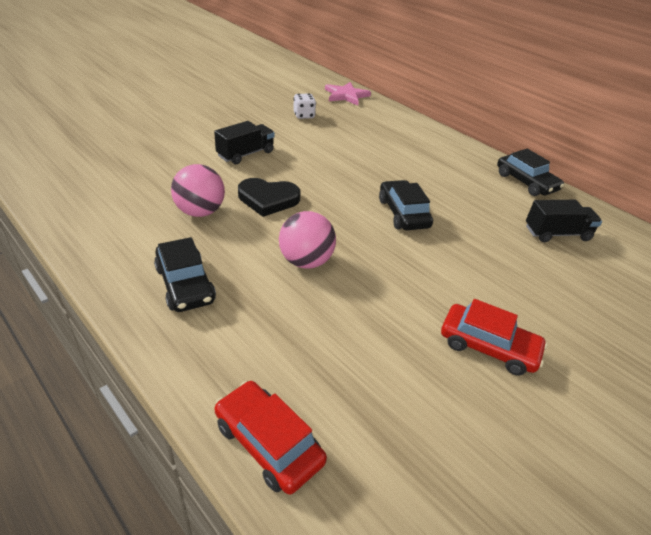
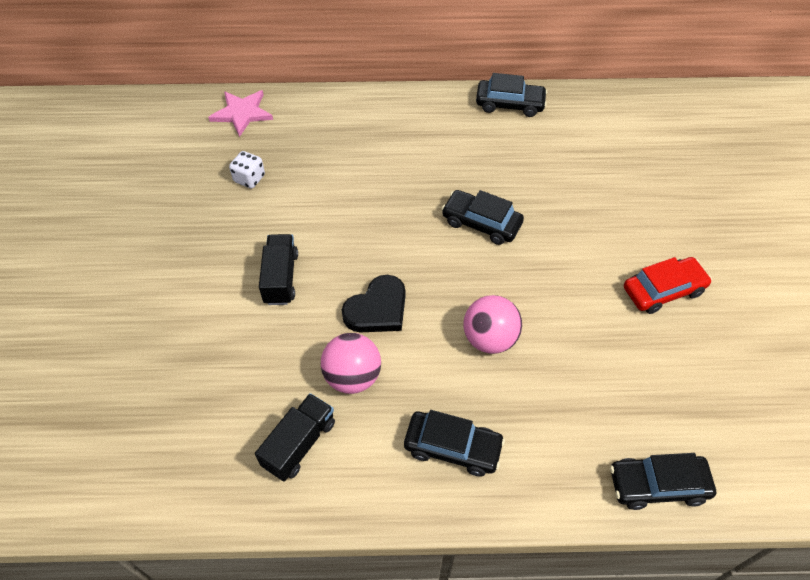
camera: 45 degrees left, 15 degrees up
(268, 443) = (657, 485): red car -> black car
(557, 233) = (586, 145): black truck -> black truck (299, 444)

